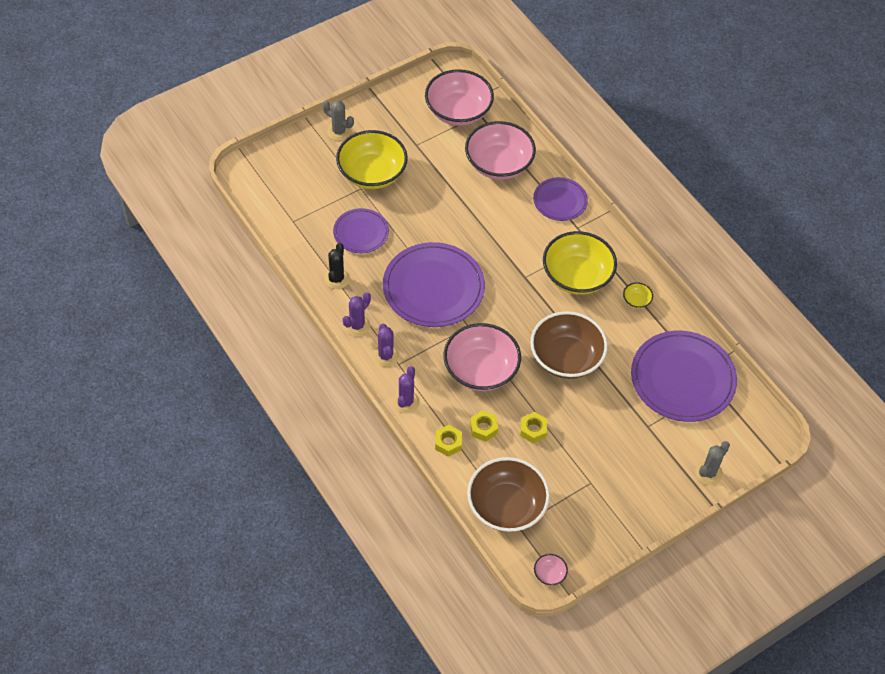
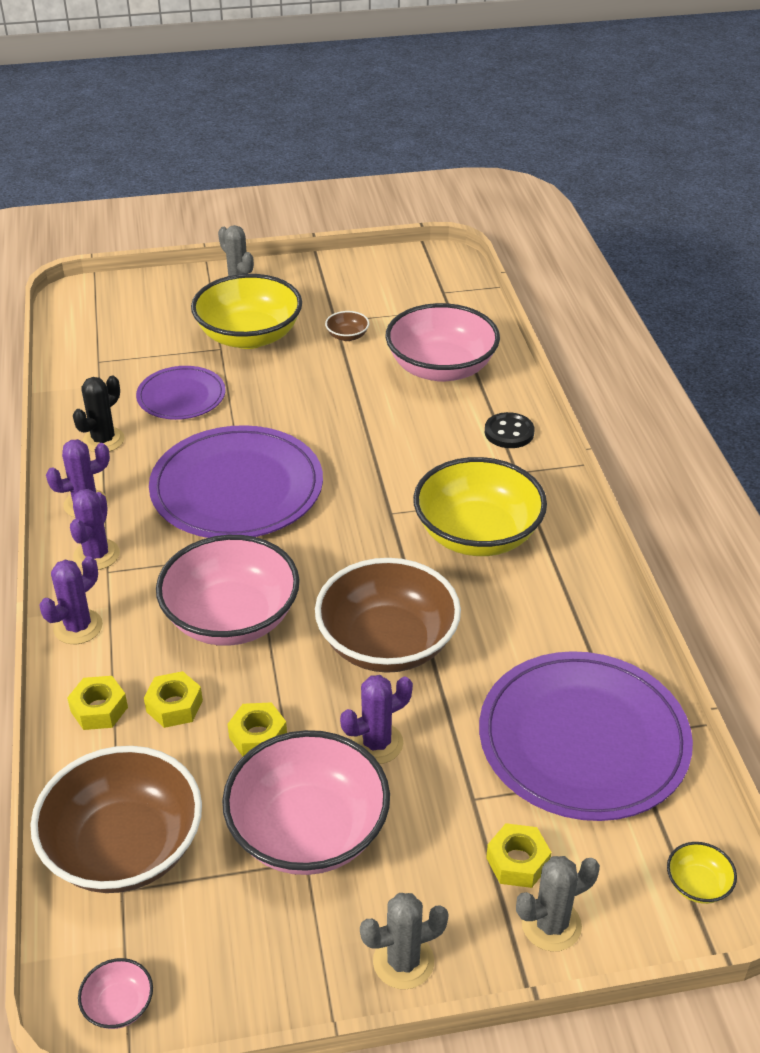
camera: 25 degrees right, 15 degrees down
(430, 155) = (347, 336): none -> brown bowl
(458, 111) = (421, 299): pink bowl -> pink bowl (308, 831)
(560, 201) = (509, 432): purple plate -> black button
(590, 414) = (376, 743): none -> purple cactus
(636, 300) = (561, 595): yellow bowl -> yellow bowl (697, 884)
(656, 511) = (403, 961): none -> grey cactus
(681, 449) = (517, 862): none -> yellow nut

